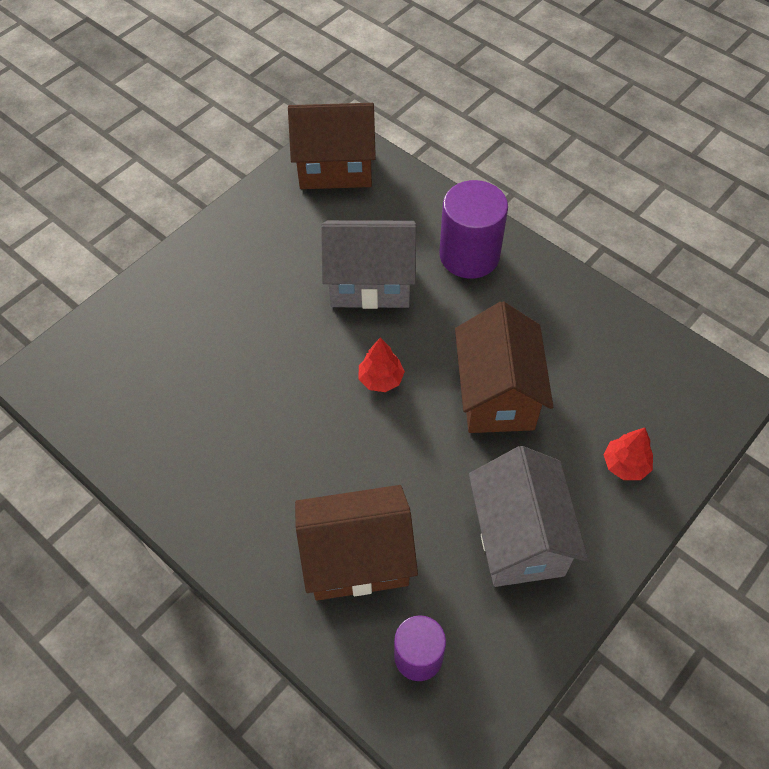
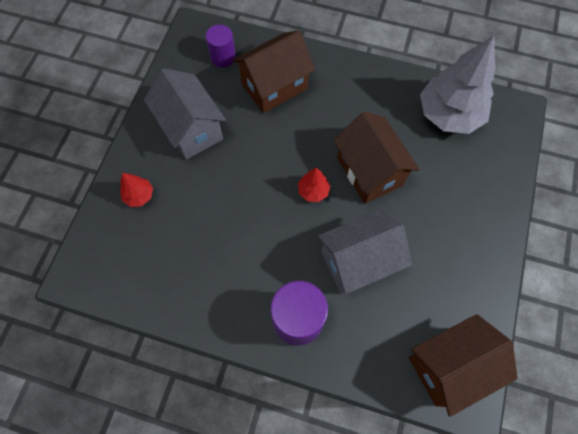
camera: 155 degrees right, 10 degrees up
(132, 406) = (449, 114): none -> grey tree
(496, 395) = (234, 210): brown house -> brown house (369, 171)

